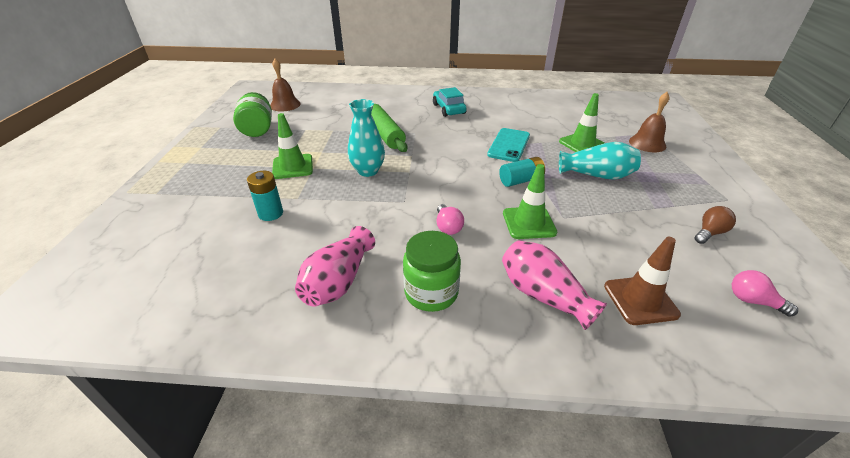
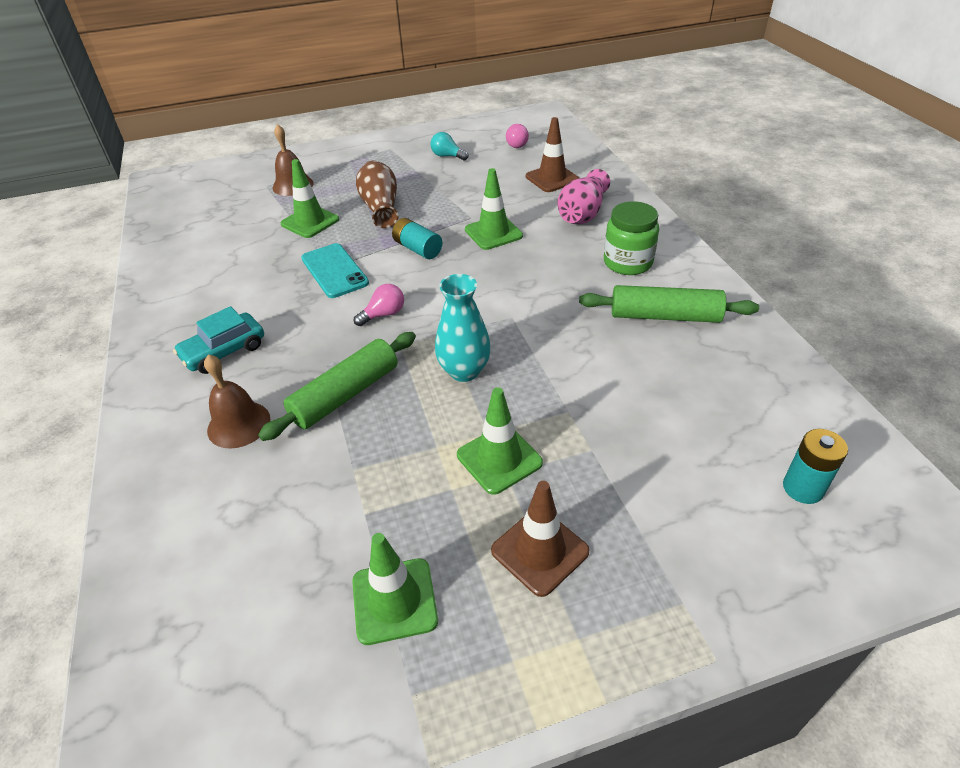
camera: 110 degrees left, 5 degrees up
(231, 164) = (540, 551): none -> brown traffic cone
(257, 129) = (394, 601): green jar -> green traffic cone
(270, 213) = (616, 419): turquoise battery -> turquoise battery (803, 488)
(285, 105) = (249, 626): brown bell -> brown bell (239, 424)
(338, 282) = (664, 316): pink vase -> green rolling pin
(448, 227) = (535, 276): pink light bulb -> pink light bulb (383, 314)
(509, 145) = (334, 271): turquoise phone -> turquoise phone turned 60 degrees clockwise
(596, 175) = (381, 207): turquoise vase -> brown vase
(709, 233) = (447, 156): brown light bulb -> turquoise light bulb

